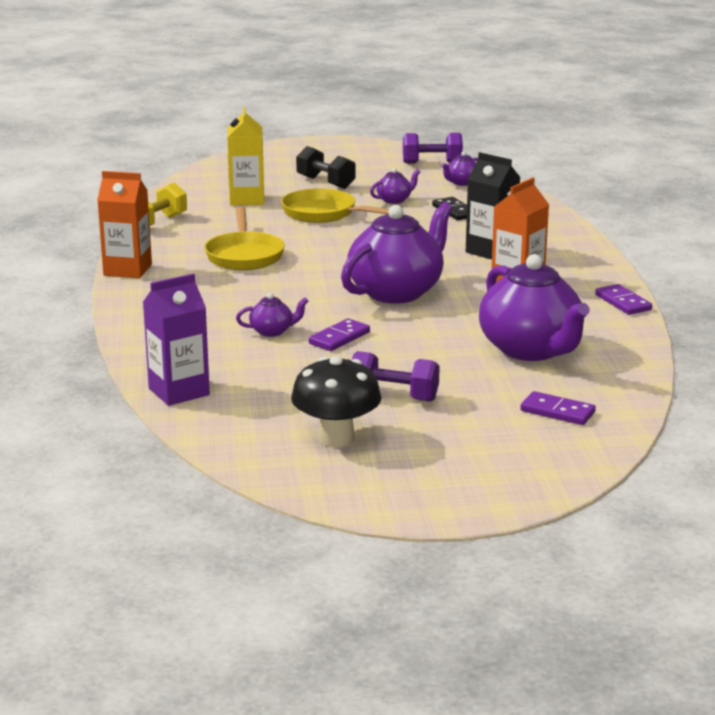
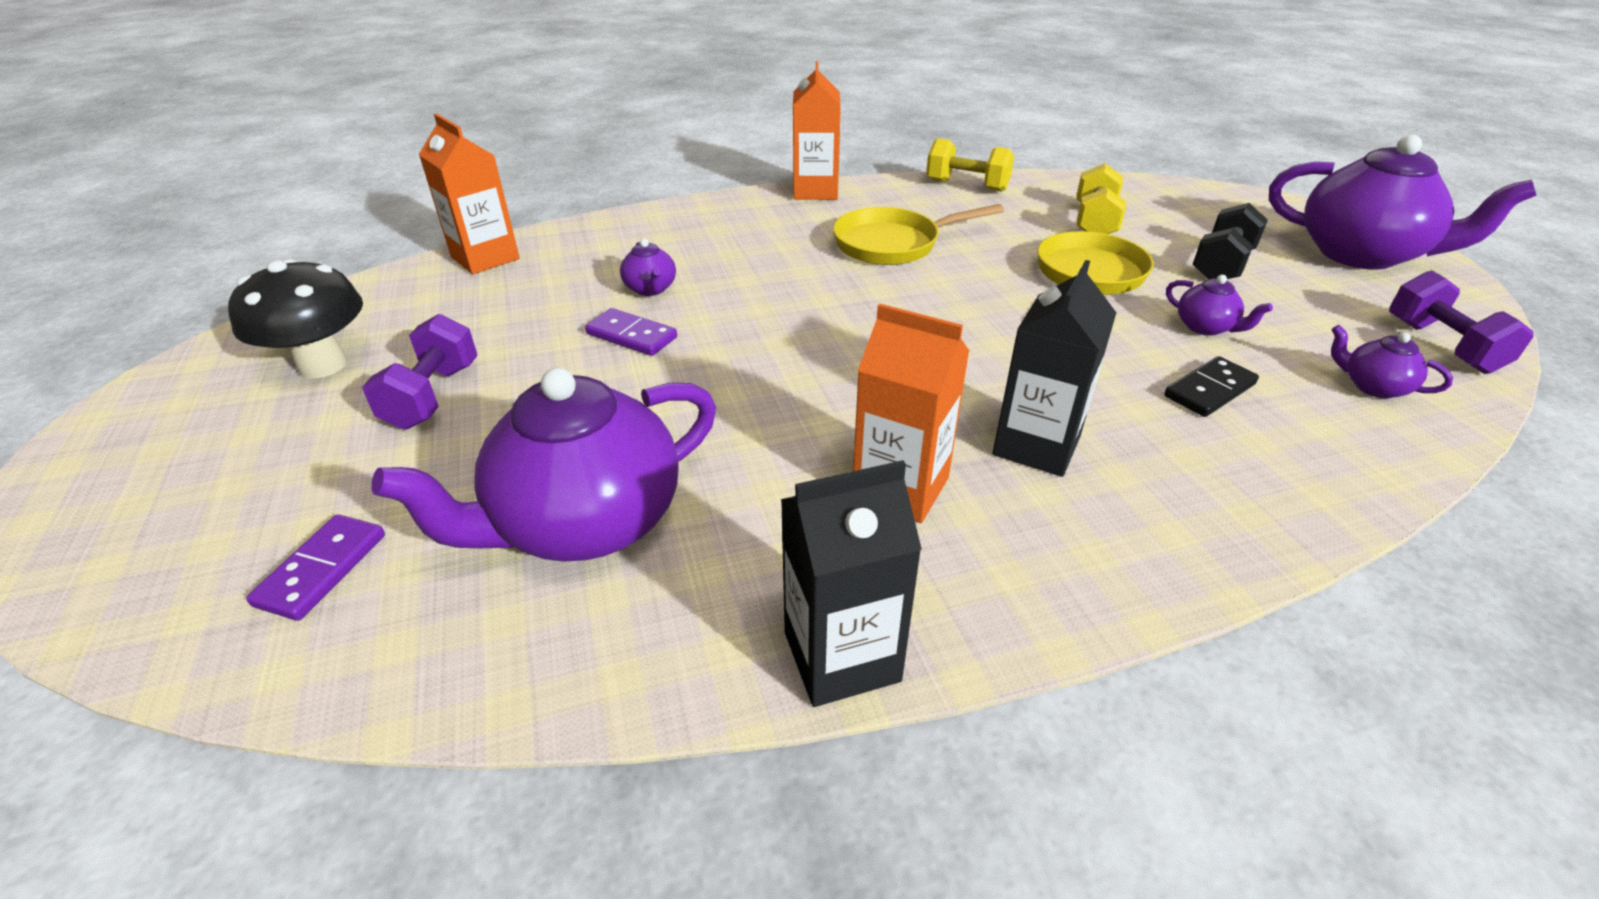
camera: 80 degrees right, 15 degrees up
(179, 392) = (485, 258): purple carton -> orange carton
(247, 199) = (1094, 222): yellow carton -> yellow dumbbell
(396, 292) = (807, 365): purple teapot -> purple teapot (1360, 254)
(623, 302) = (841, 656): purple domino -> black carton

